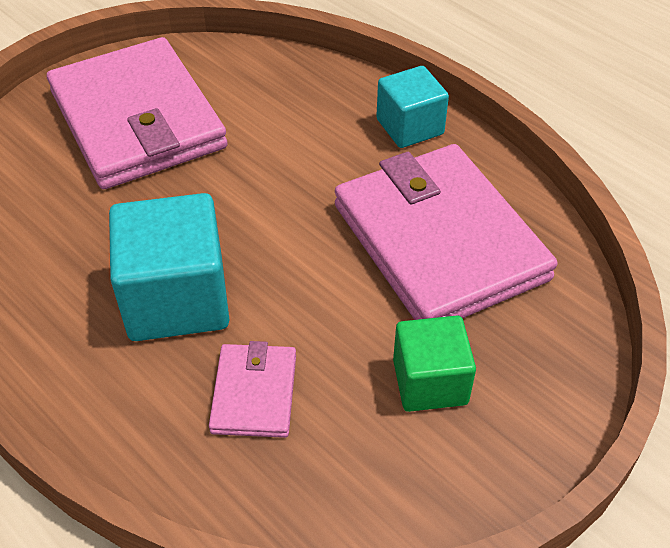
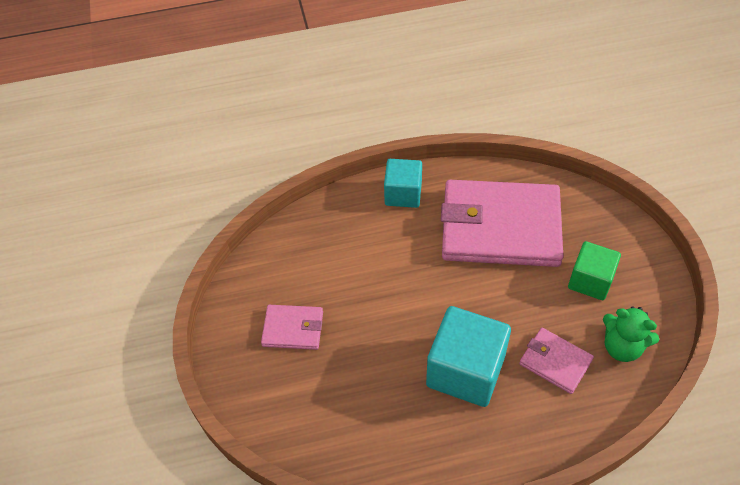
camera: 55 degrees left, 5 degrees up
(137, 120) = (293, 329): pink wallet -> pink wallet, size x0.46
(337, 469) = (622, 347): none -> green teddy bear

